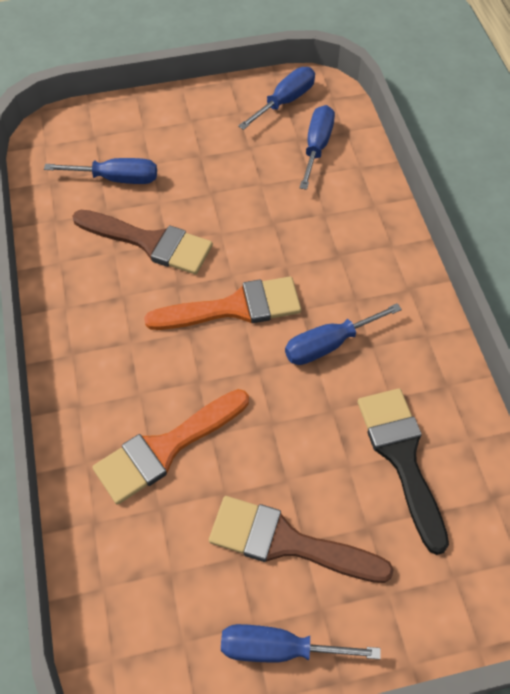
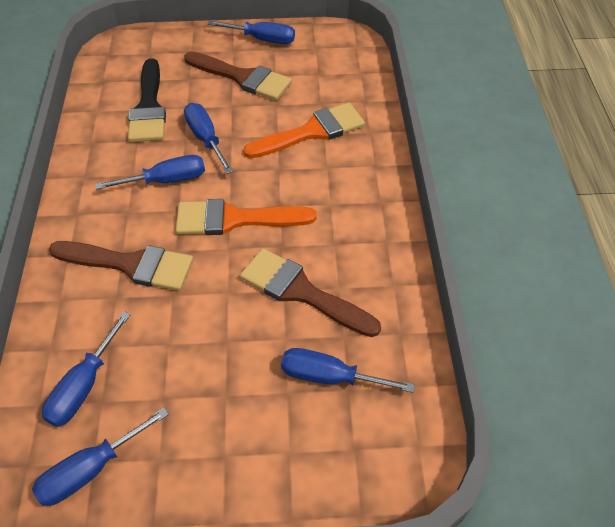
camera: 170 degrees left, 5 degrees down
(303, 414) = (206, 138): none -> blue screwdriver
(324, 244) = (131, 264): none -> brown brush

